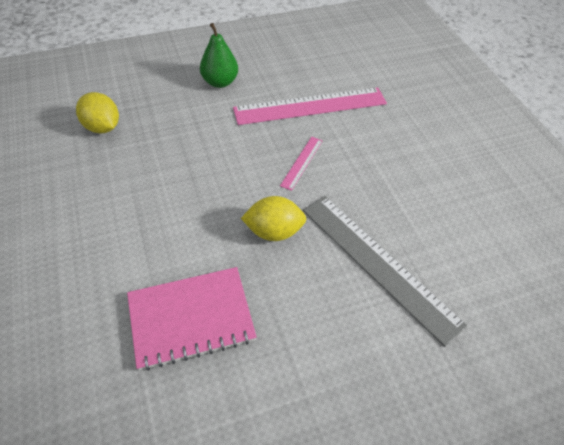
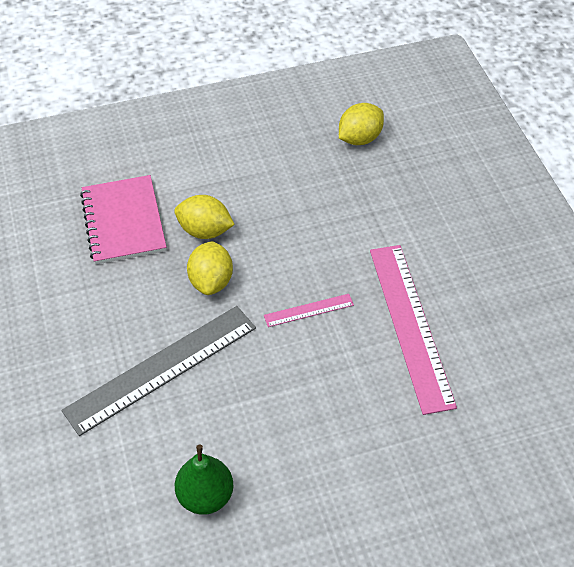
camera: 95 degrees right, 0 degrees up
(209, 240) = (205, 231): none -> yellow lemon
(220, 82) = (448, 233): green pear -> green pear (205, 496)
(302, 162) = (309, 310): pink ruler -> pink ruler turned 45 degrees counterclockwise

